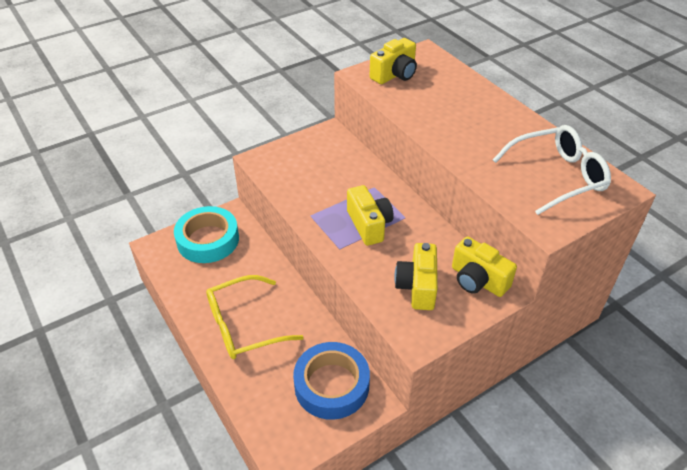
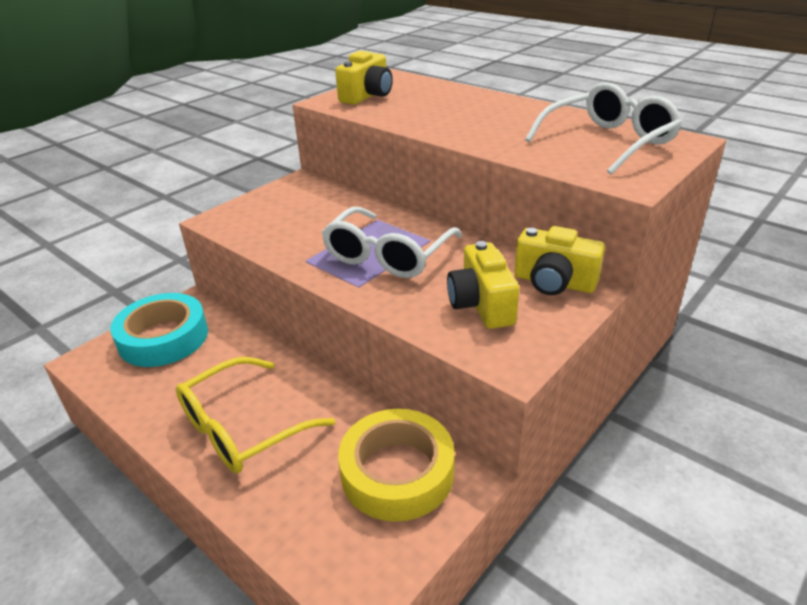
camera: 15 degrees left, 10 degrees down
(331, 385) = (397, 472): blue tape -> yellow tape
(369, 225) = (387, 255): yellow camera -> white glasses

